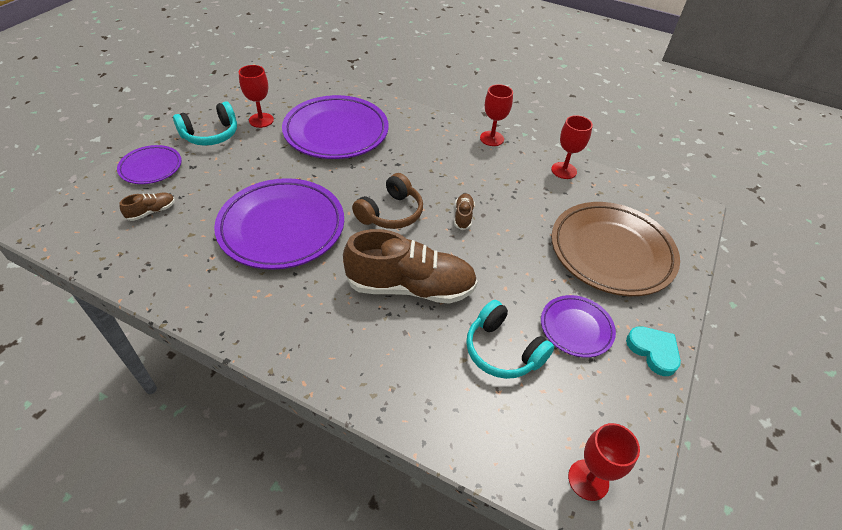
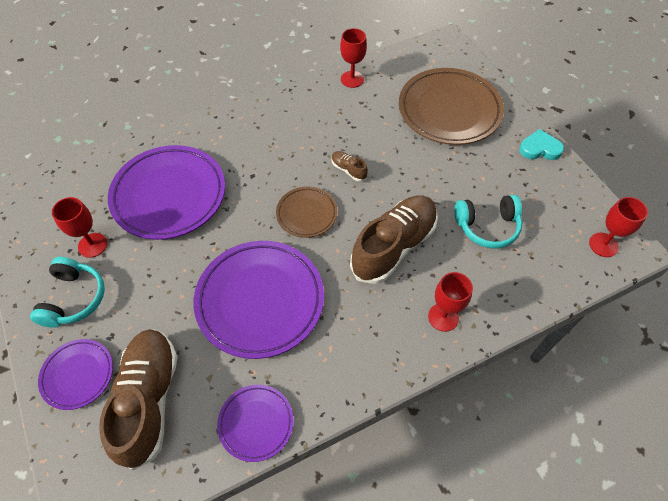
camera: 50 degrees left, 10 degrees up
(151, 212) = (148, 400): brown shoe -> brown shoe, size x2.40
(391, 213) = (306, 214): brown headphones -> brown plate
(492, 138) = (278, 96): red goblet -> red goblet (443, 317)
(576, 328) = (497, 174): purple plate -> purple plate (256, 423)

